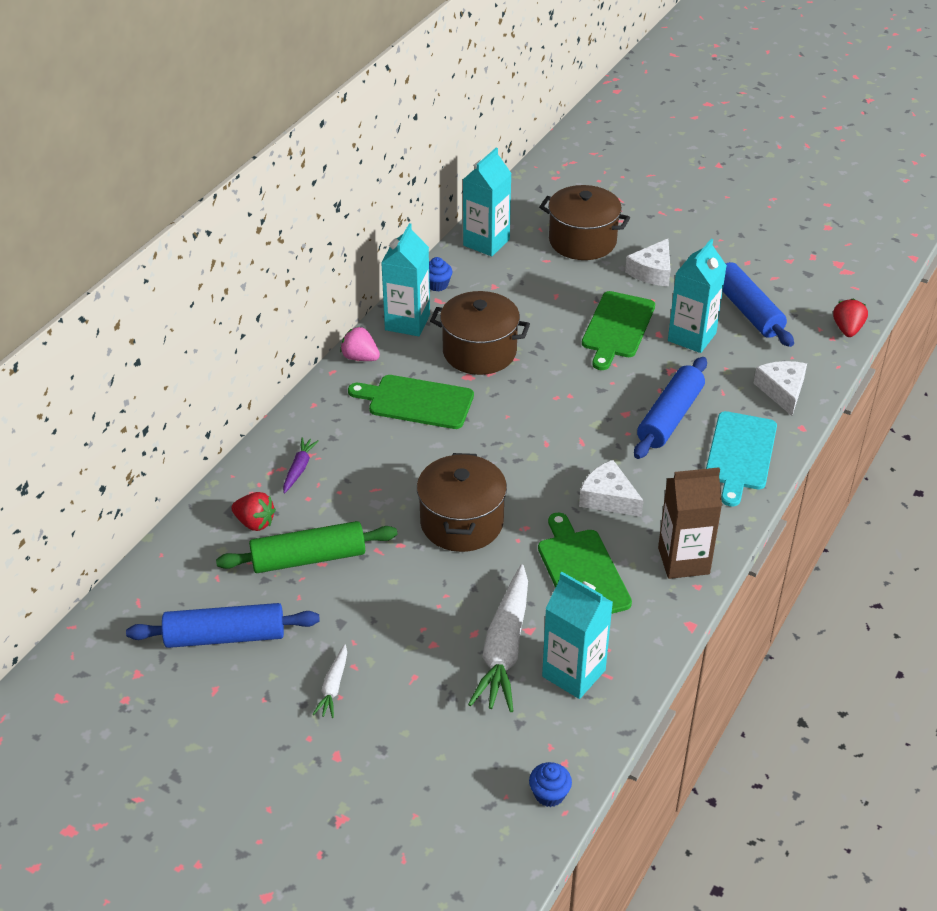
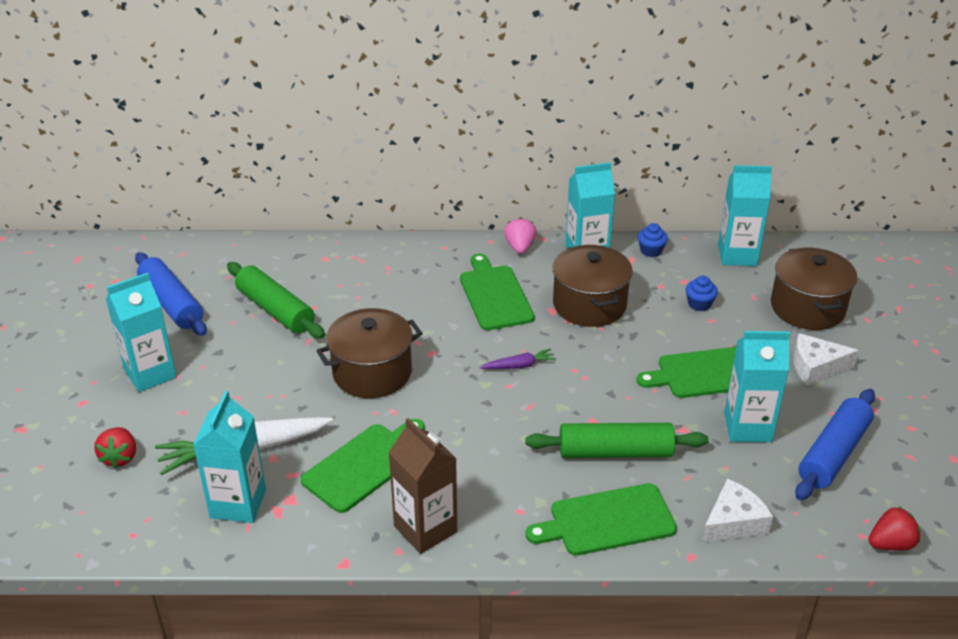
camera: 60 degrees right, 5 degrees down
(255, 522) = (295, 271): red strawberry -> red strawberry (120, 457)
(299, 468) = (368, 268): purple carrot -> purple carrot (519, 366)
(333, 687) = (150, 374): white carrot -> turquoise carton
(549, 794) = (94, 537): blue cupcake -> blue cupcake (699, 304)
(608, 498) = (470, 449): white cheese -> none
(670, 417) = (615, 452): blue rolling pin -> green rolling pin
(740, 454) = (607, 521): turquoise cutting board -> green cutting board

